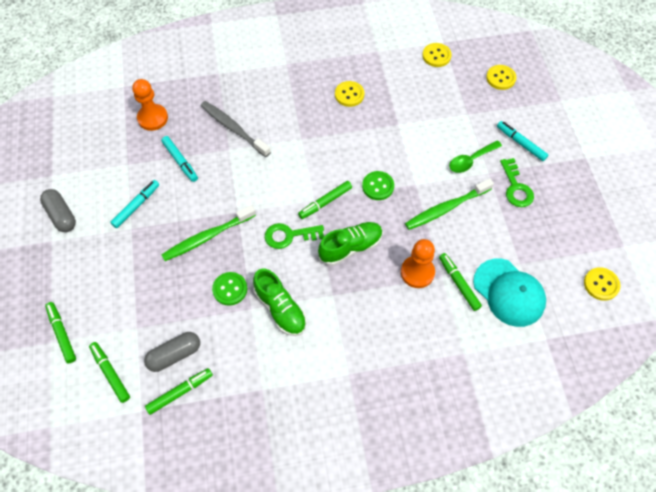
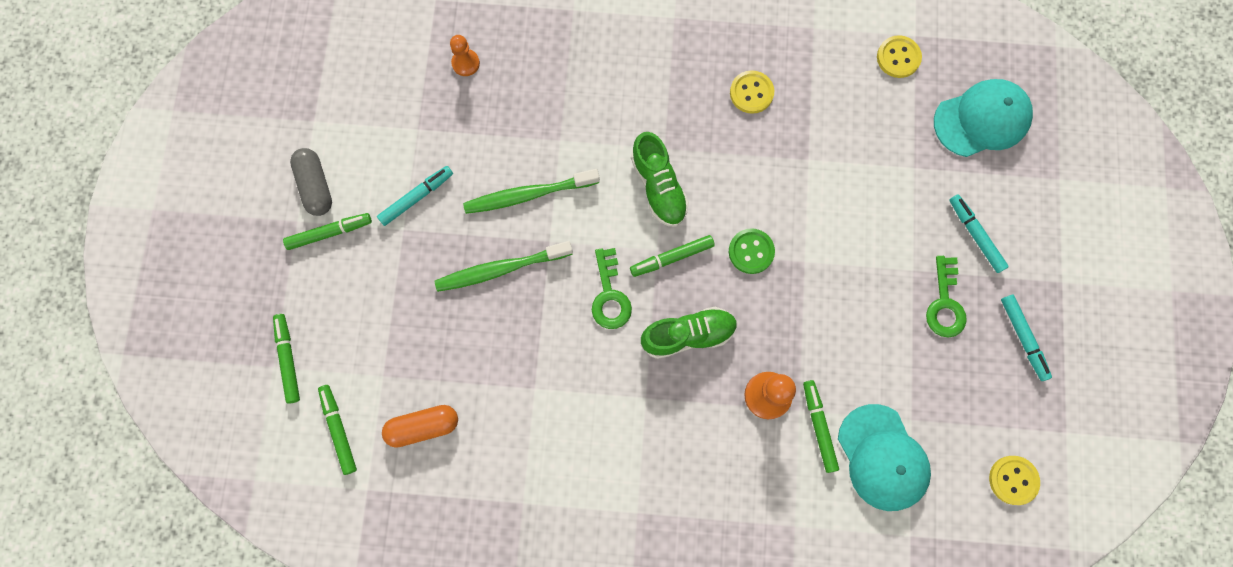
camera: 15 degrees right, 15 degrees up
(153, 118) = (465, 63): orange pawn -> orange pawn, size x0.64
(174, 355) = (423, 426): grey capsule -> orange capsule
(180, 161) = (489, 142): turquoise marker -> turquoise marker (1023, 338)
(180, 392) = (419, 479): green marker -> green marker (329, 233)
(230, 289) = (513, 353): green button -> none
(233, 128) = (573, 108): grey toothbrush -> none
(280, 309) = (572, 399): green shoe -> green shoe (658, 187)
(289, 236) = (610, 295): green key -> green key turned 105 degrees counterclockwise
(446, 208) = (836, 310): green toothbrush -> green toothbrush (528, 195)
(471, 160) = (894, 244): green spoon -> none
(500, 78) = (982, 119): yellow button -> turquoise cap

